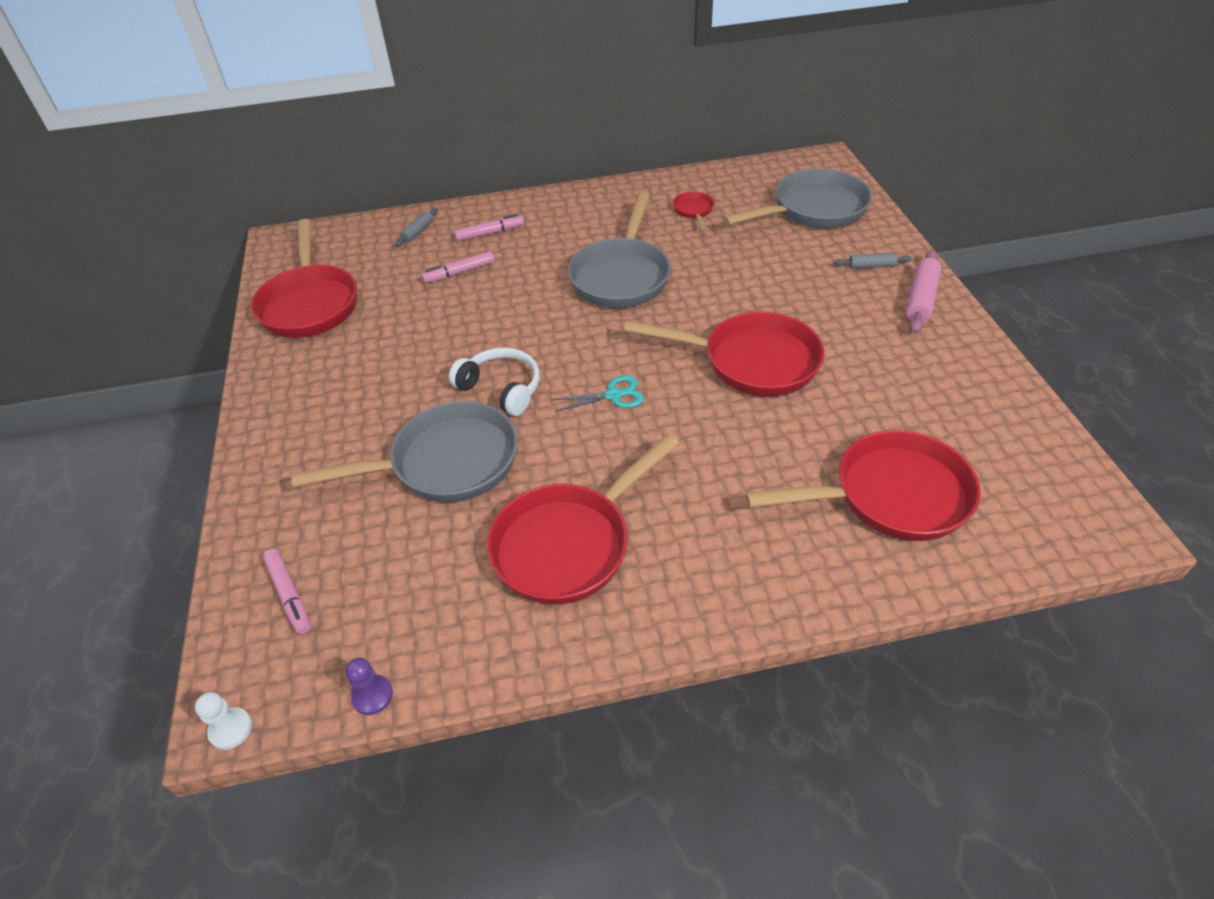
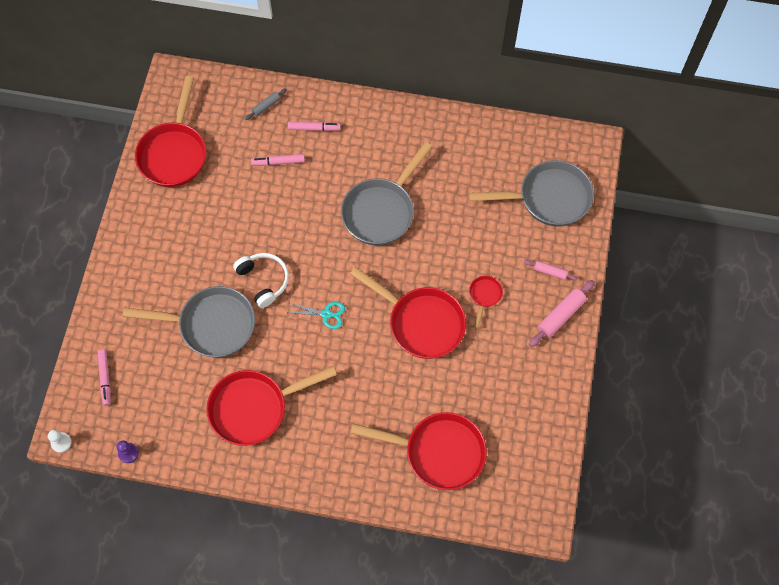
camera: 20 degrees right, 20 degrees up
(693, 211) = (464, 163): red pan -> red pan (484, 296)
(871, 266) = (550, 272): grey rolling pin -> pink rolling pin

